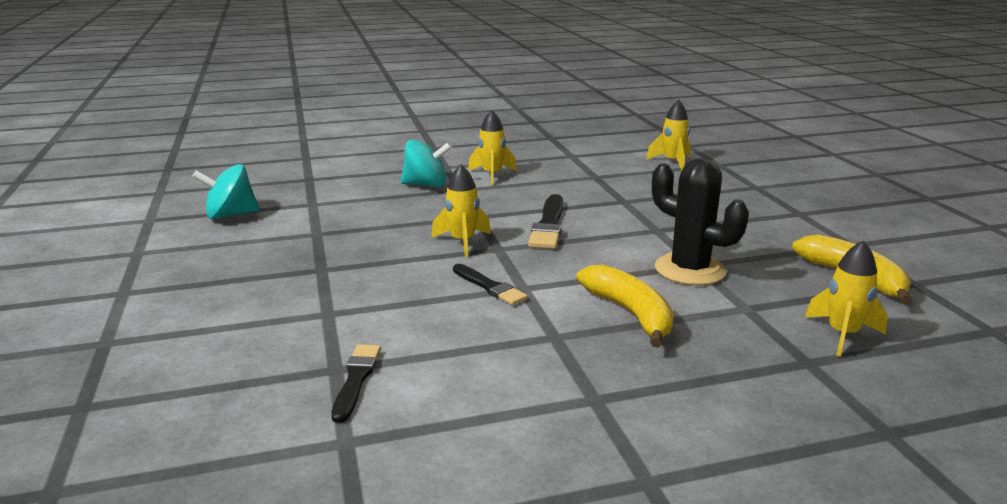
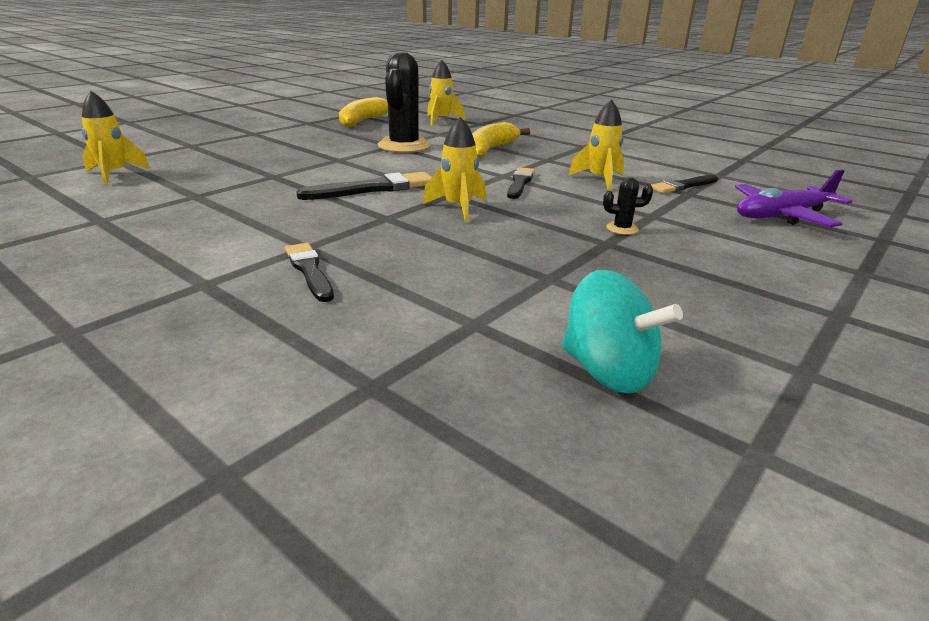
camera: 125 degrees left, 5 degrees up
(207, 387) = (782, 215): none -> purple plane
(330, 286) = (622, 229): none -> black cactus
(426, 185) = (309, 271): turquoise spinning top -> black brush
(492, 175) = (227, 243): yellow rocket -> yellow rocket (599, 180)

